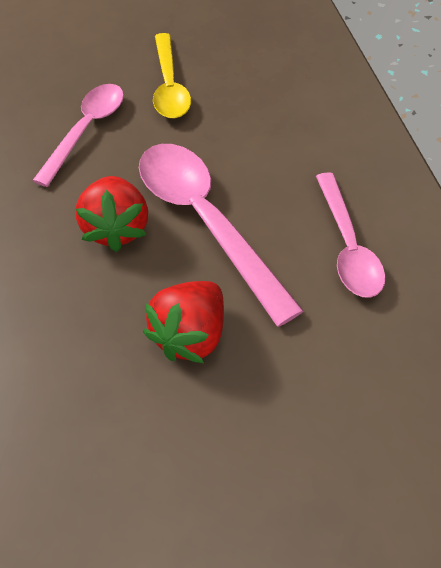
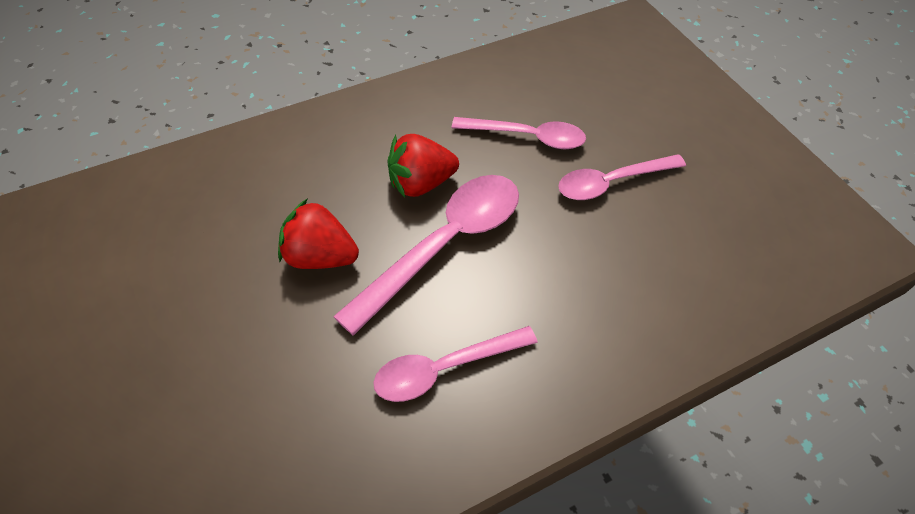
camera: 75 degrees right, 0 degrees up
(169, 86) = (611, 182): yellow spoon -> pink spoon

